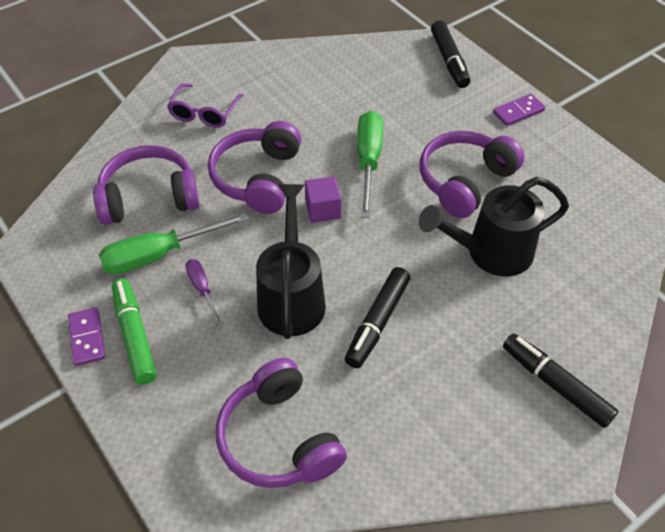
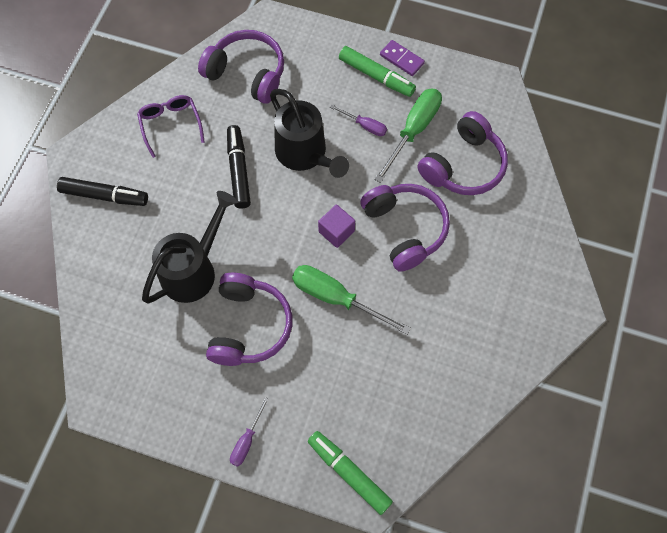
camera: 145 degrees right, 15 degrees up
(204, 113) = (502, 263): purple glasses -> purple glasses (170, 125)
(368, 161) = (336, 298): green screwdriver -> green screwdriver turned 150 degrees clockwise
(449, 60) = (349, 473): black marker -> green marker
(518, 112) = (247, 441): purple domino -> purple screwdriver

